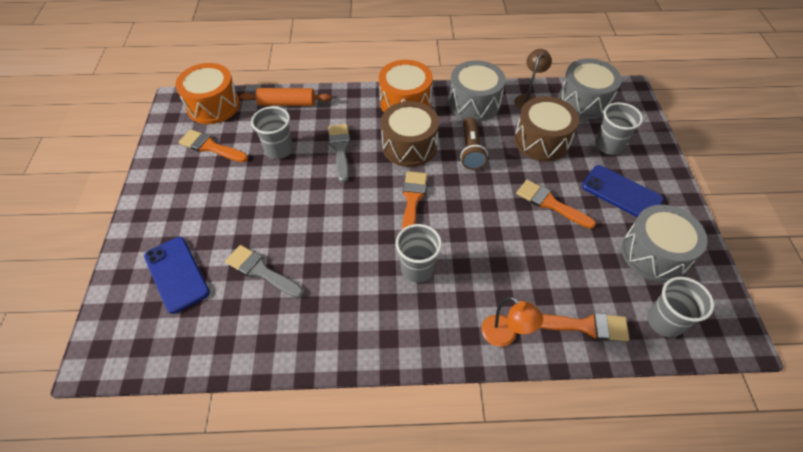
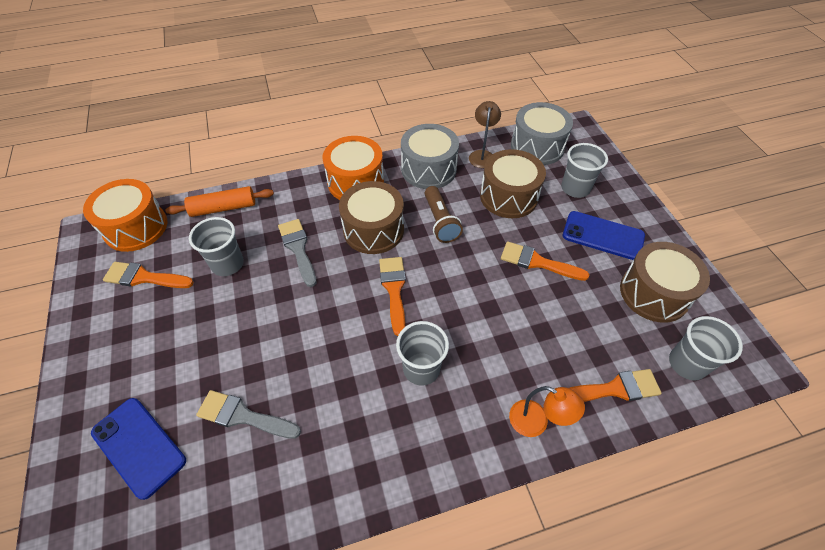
camera: 15 degrees left, 0 degrees up
(654, 254) = (654, 293): grey drum -> brown drum

